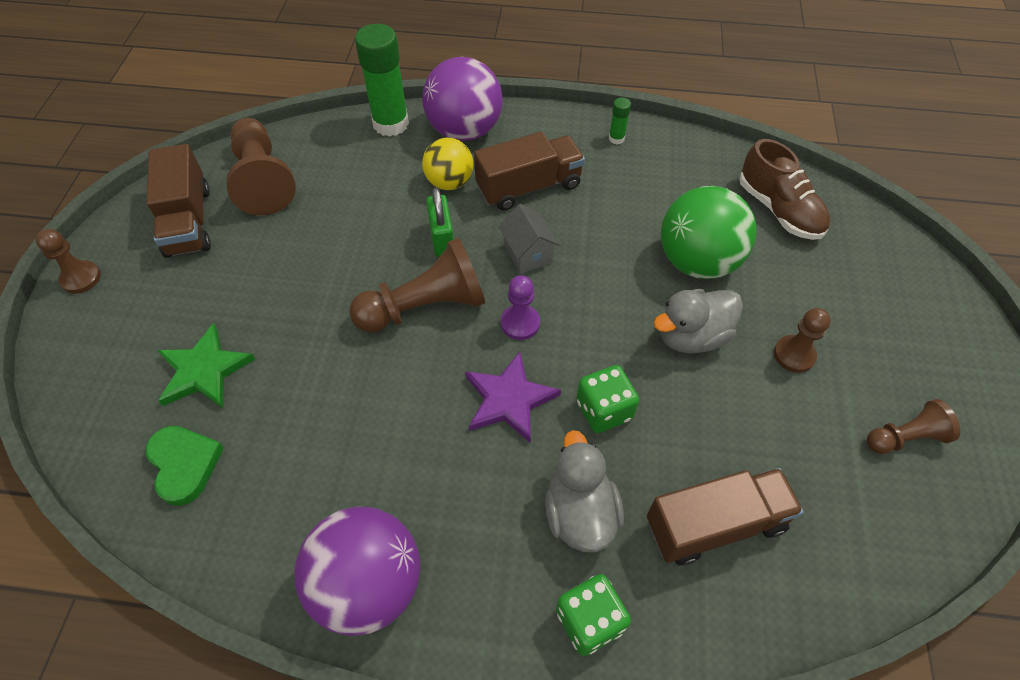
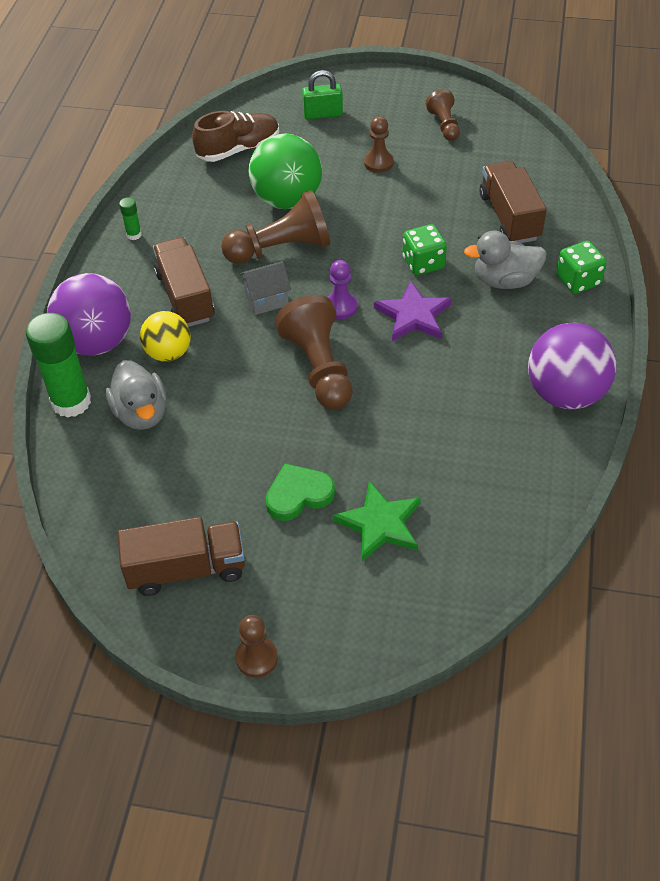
camera: 85 degrees left, 5 degrees down
(184, 464) = (475, 523): green heart -> green heart (298, 495)
(263, 180) = (135, 508): brown pawn -> brown pawn (281, 249)
(442, 238) = (241, 358): green padlock -> green padlock (323, 114)
(691, 336) = (359, 211): grey duck -> grey duck (141, 413)

